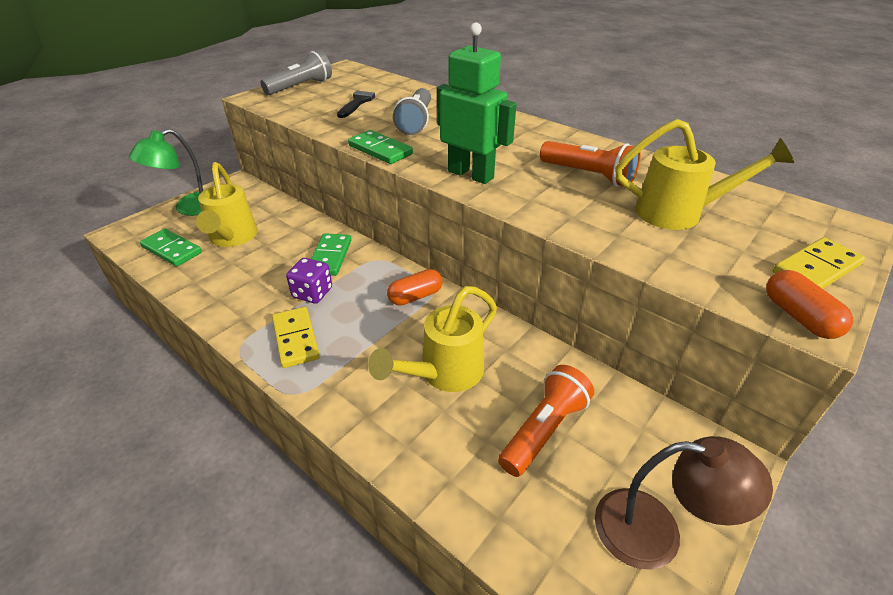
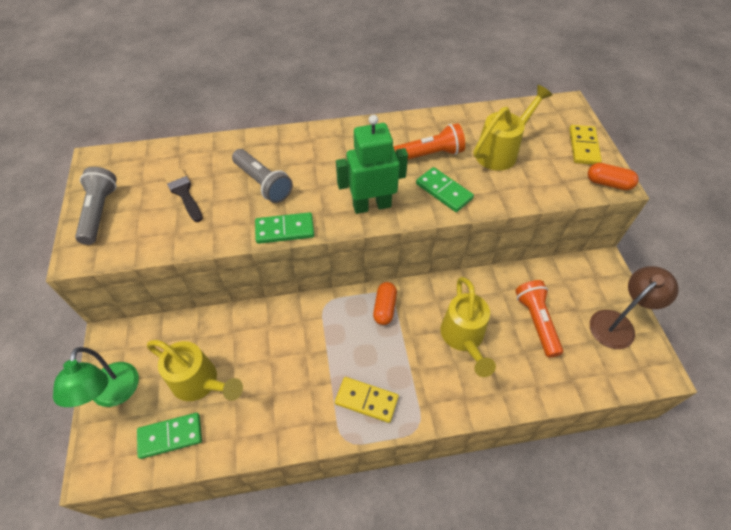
camera: 50 degrees left, 15 degrees up
(312, 293) = (326, 364): purple dice -> none
(330, 257) = (294, 330): green domino -> green domino (444, 191)

